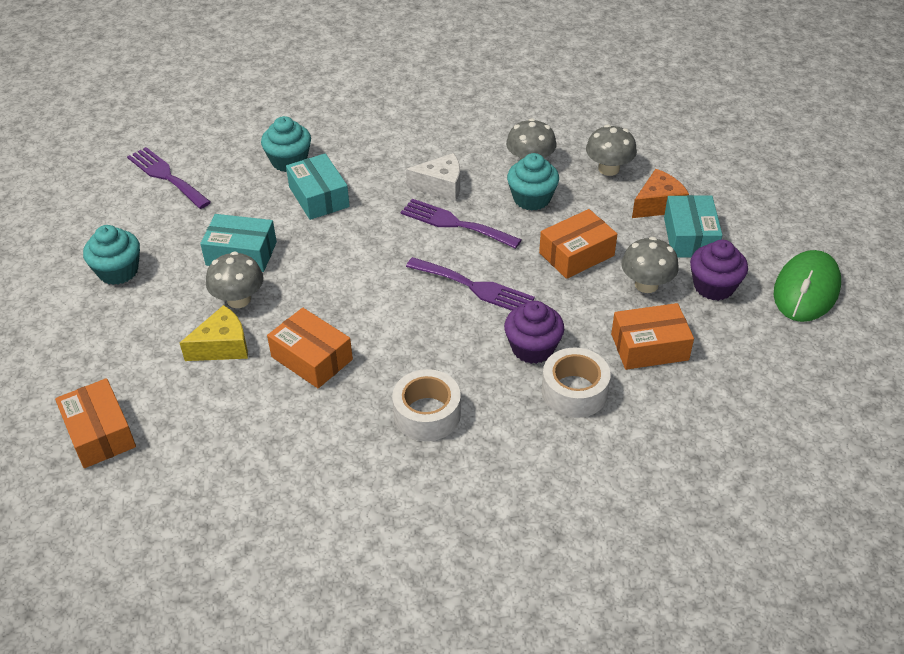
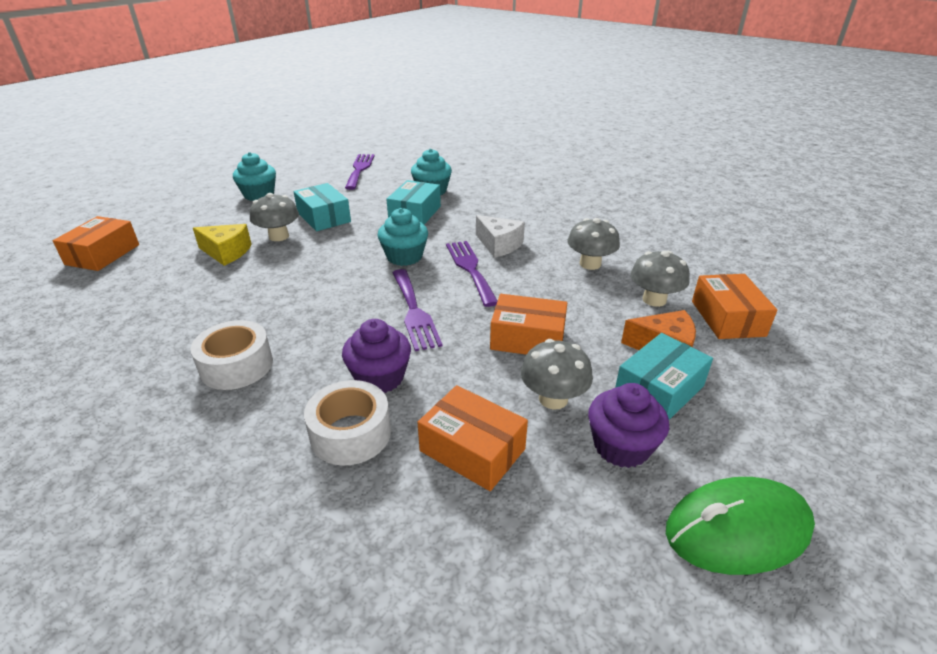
camera: 45 degrees right, 10 degrees down
(311, 358) = (249, 287): orange box -> orange box (727, 318)
(531, 198) = (553, 284): turquoise cupcake -> turquoise cupcake (404, 257)

